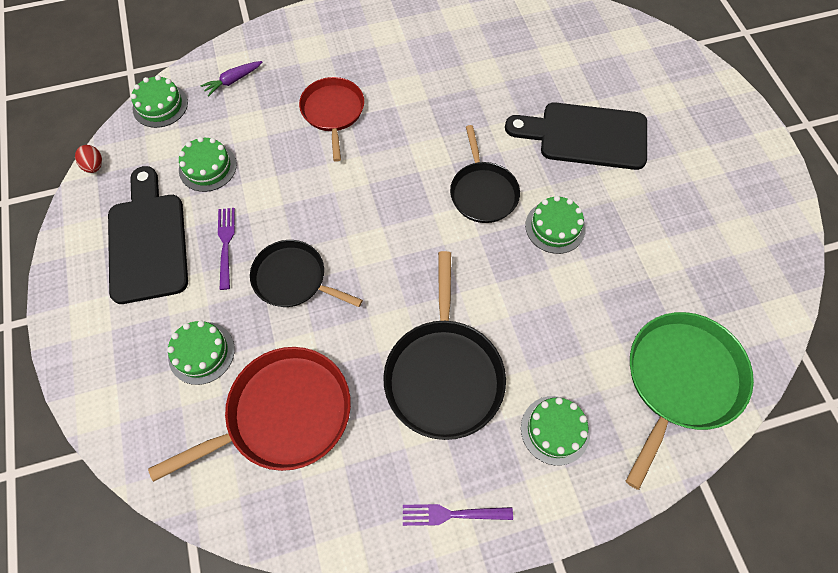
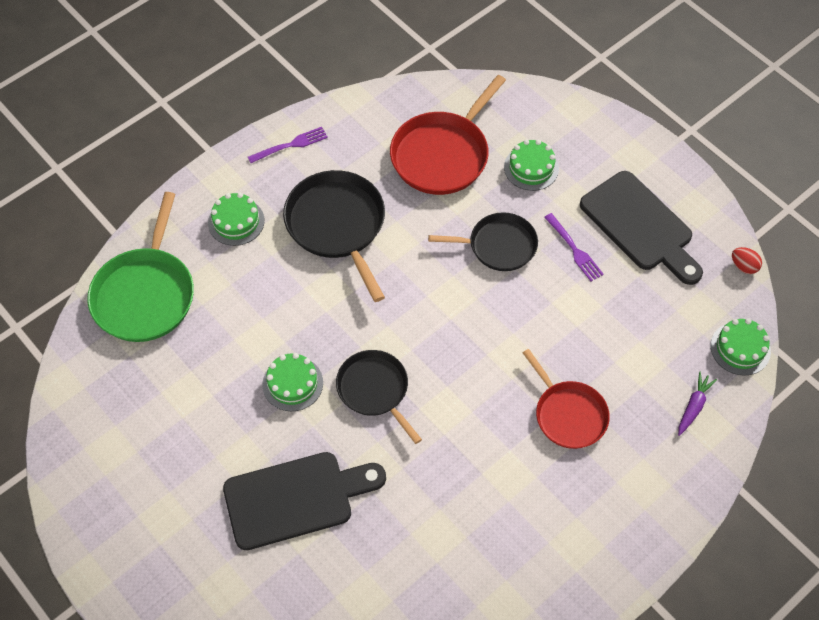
camera: 155 degrees right, 5 degrees down
(207, 167) = (644, 307): green cake -> none

